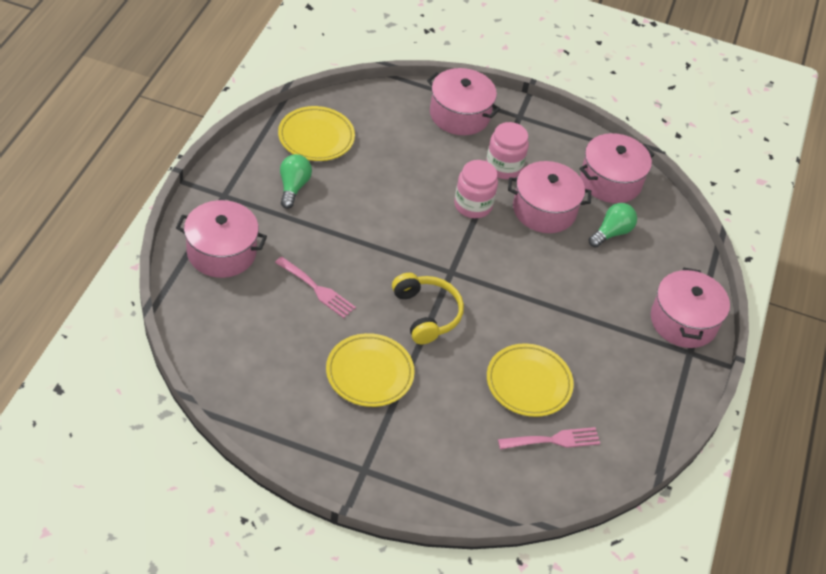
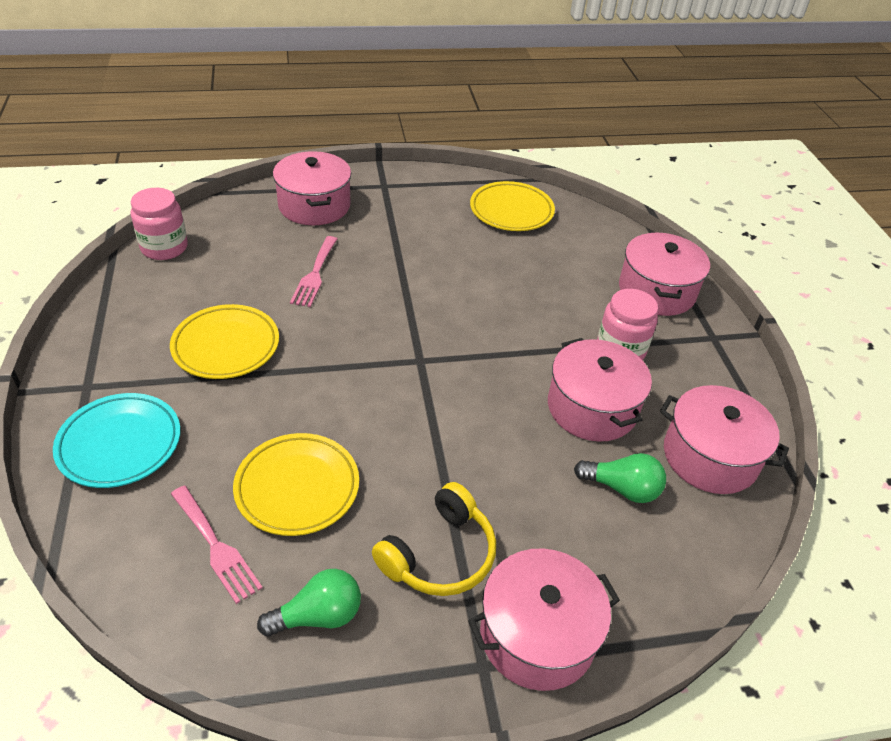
camera: 65 degrees right, 5 degrees down
(293, 187) = (433, 218): green light bulb -> green light bulb (318, 616)
(426, 314) = (342, 361): yellow headphones -> yellow headphones (439, 554)
(437, 465) = (120, 444): none -> turquoise plate
(473, 205) = (535, 345): pink jar -> pink jar (164, 247)

